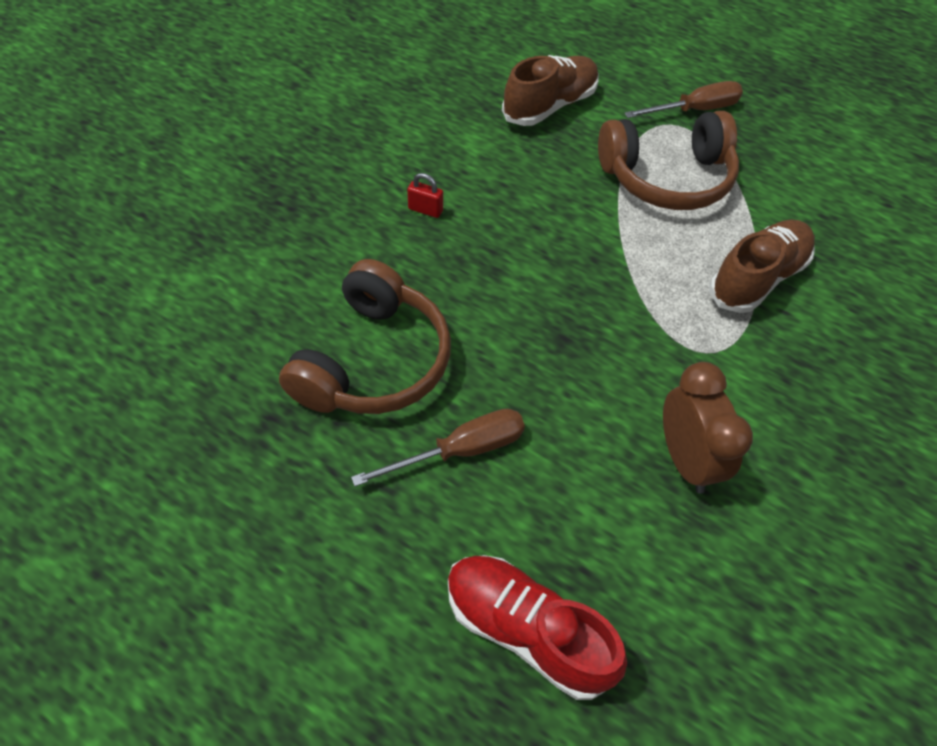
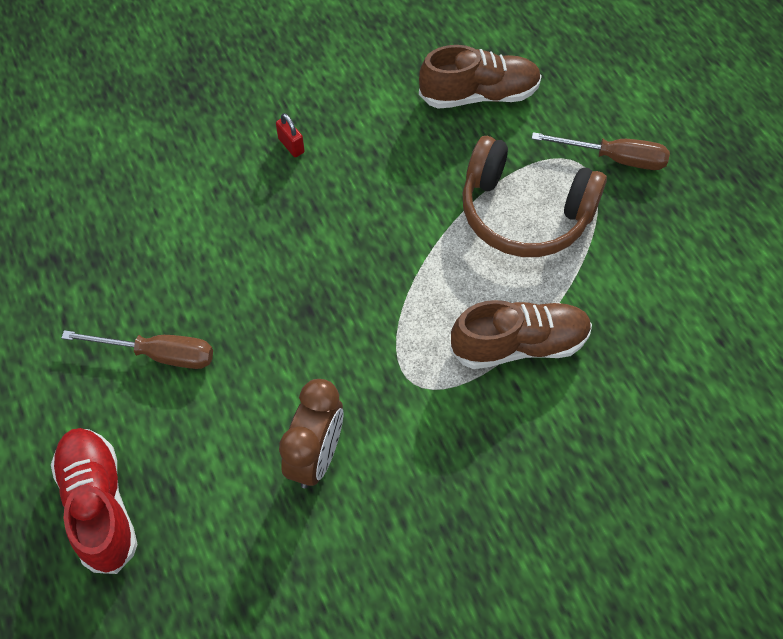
camera: 35 degrees right, 5 degrees up
(373, 361) = (153, 252): brown headphones -> none

